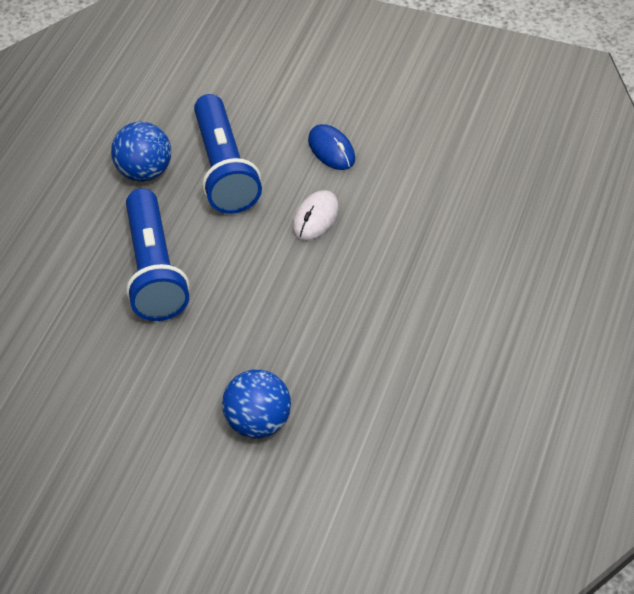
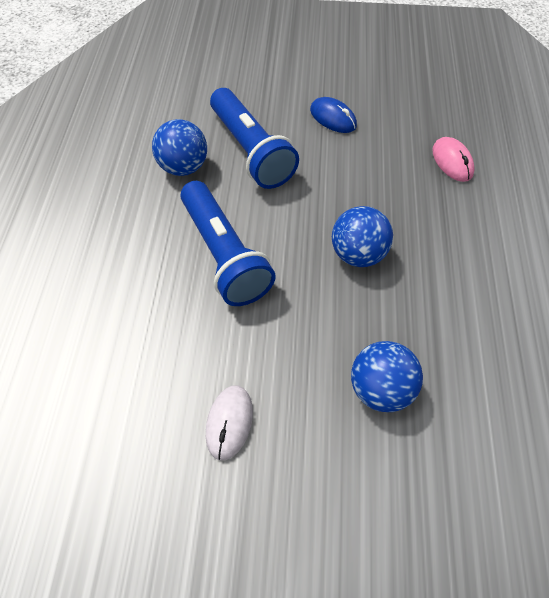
camera: 15 degrees left, 10 degrees up
(292, 298) = (358, 254): none -> blue ball
(315, 218) = (345, 177): white mouse -> white mouse (229, 422)
(444, 225) = (452, 161): none -> pink mouse

